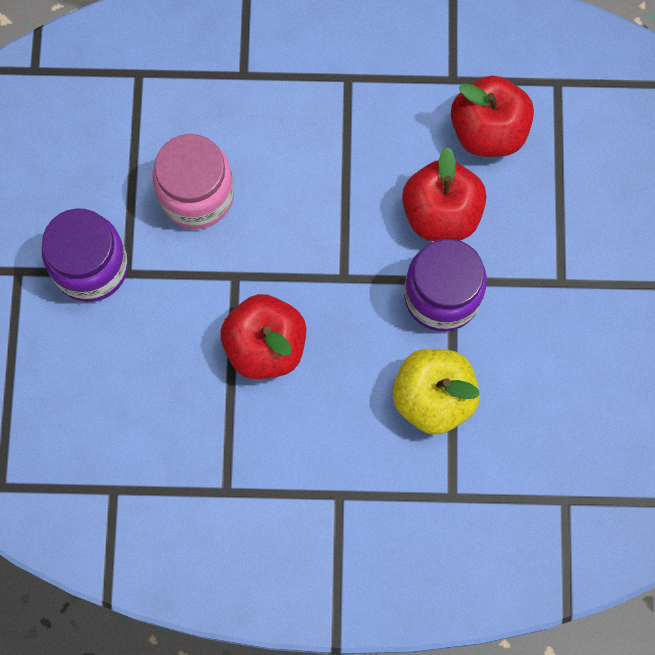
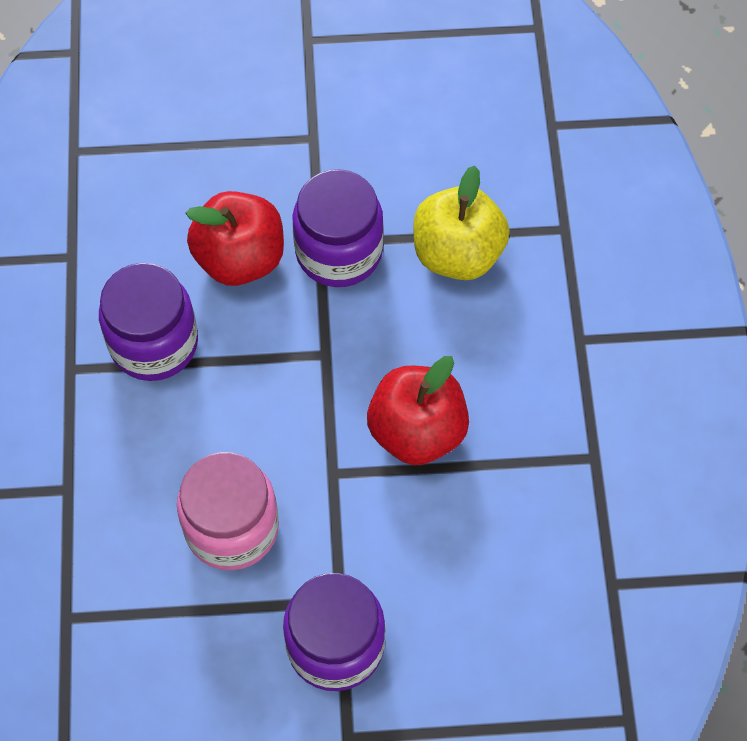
camera: 95 degrees left, 10 degrees down
(365, 142) = (154, 343): none -> purple jar
(488, 131) = (136, 216): red apple -> none

